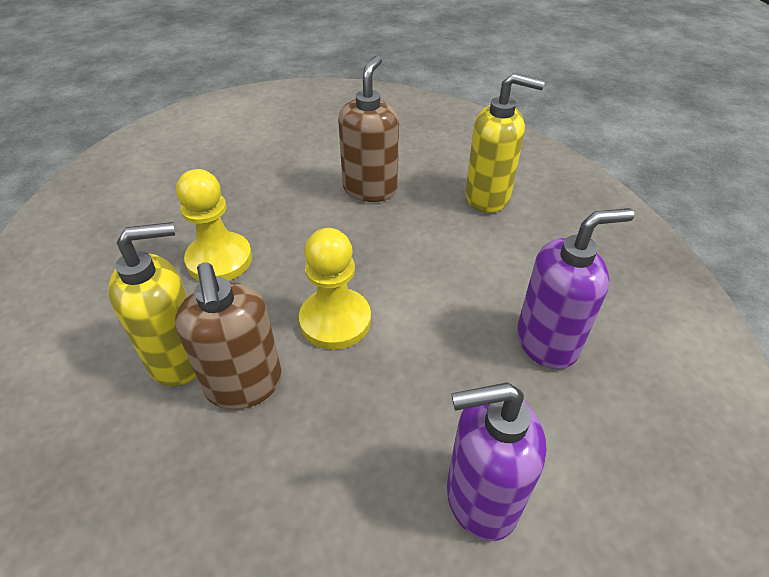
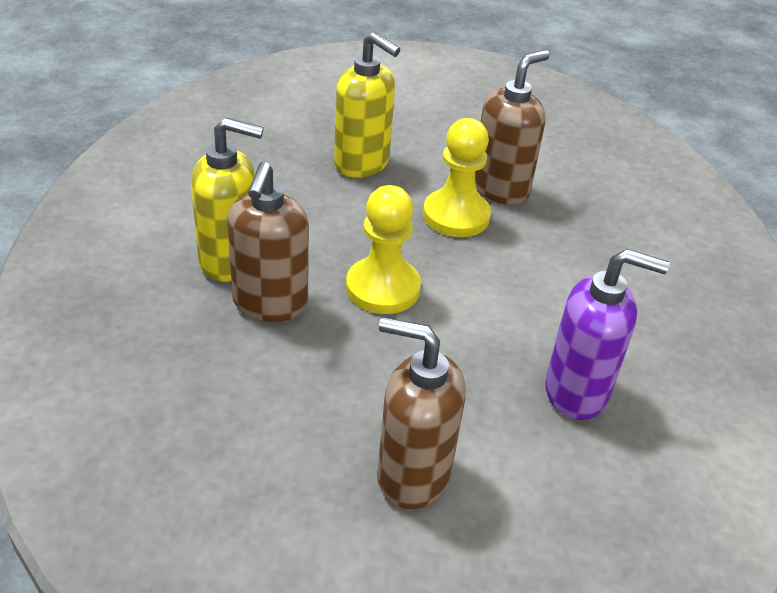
camera: 25 degrees right, 5 degrees down
(219, 260) = (312, 197): yellow pawn -> yellow pawn (456, 216)
(480, 498) = (412, 475): purple soap dispenser -> brown soap dispenser
(488, 197) = (623, 242): yellow soap dispenser -> yellow soap dispenser (362, 164)

